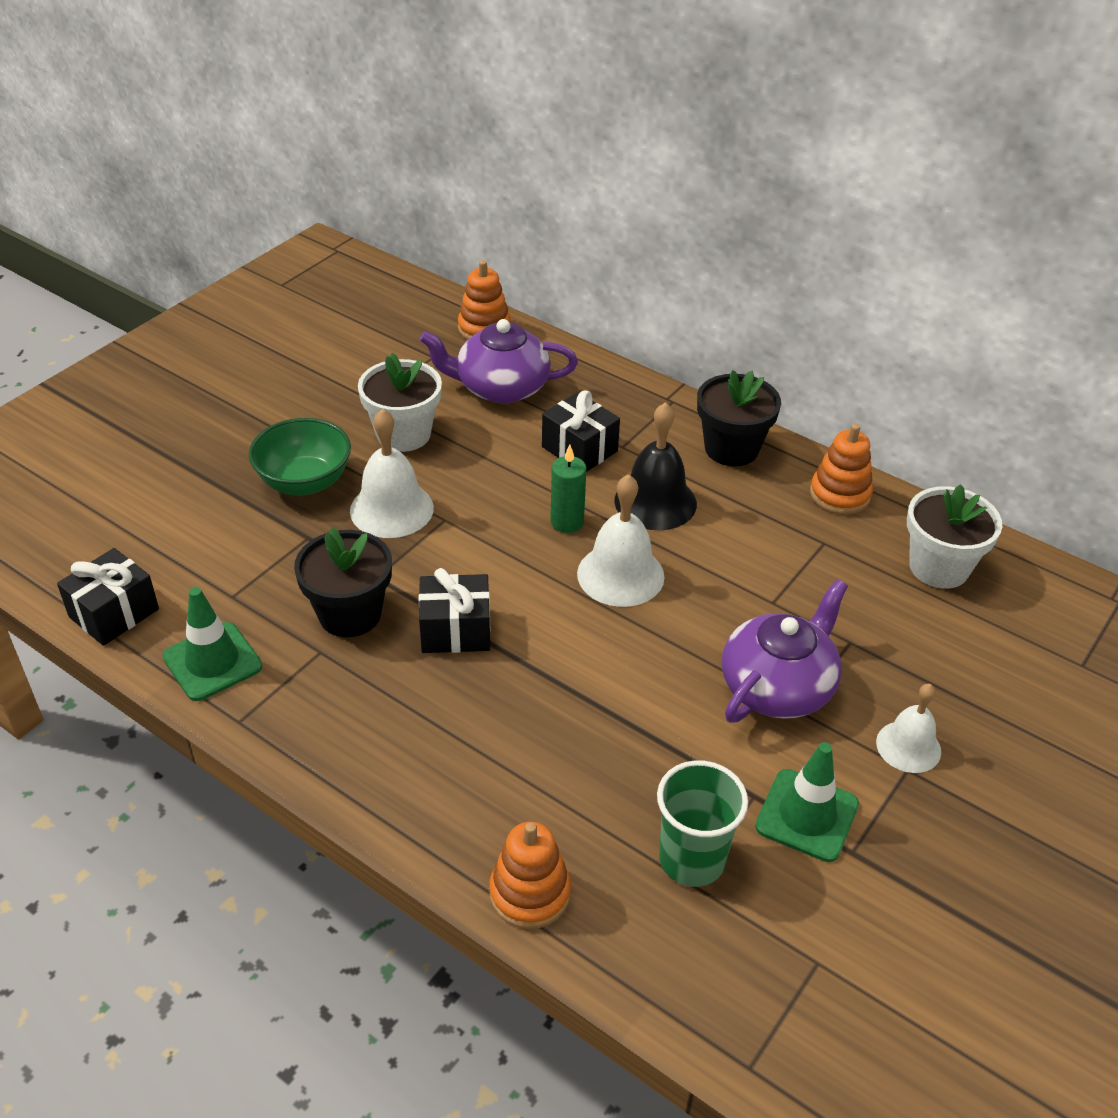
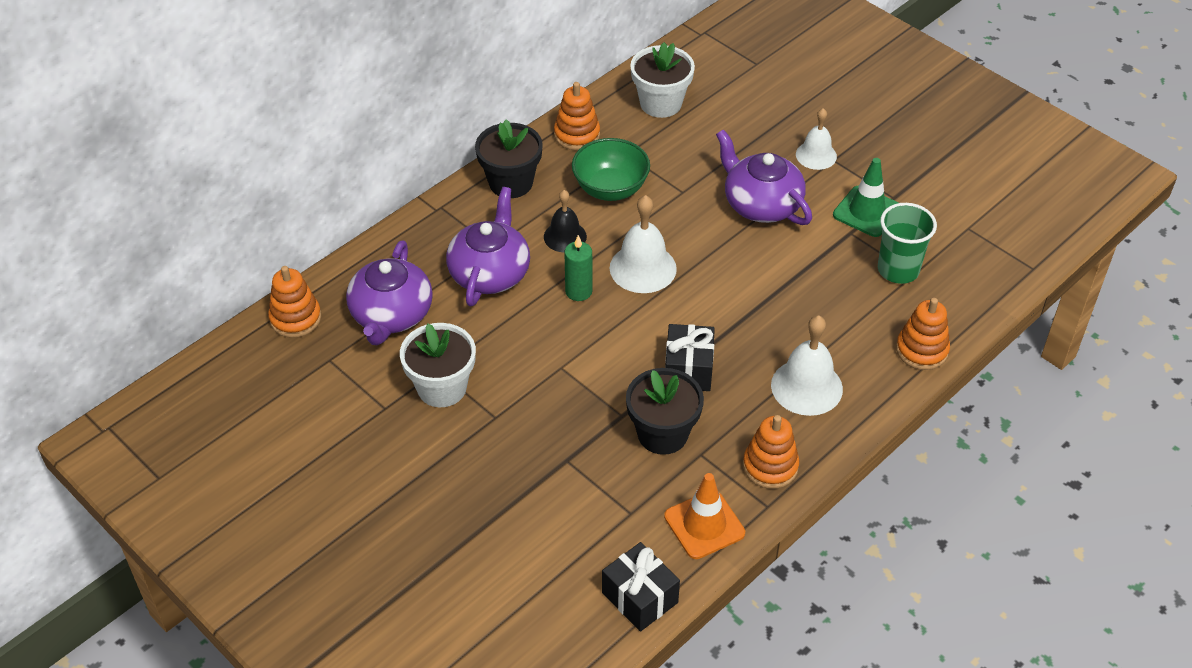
camera: 80 degrees left, 5 degrees up
(212, 662) = (704, 525): green traffic cone -> orange traffic cone
(302, 720) = (770, 466): none -> orange stacking toy
(304, 482) = (493, 461): green bowl -> green bowl (610, 189)
(391, 509) = (541, 401): white bell -> white bell (806, 387)
(579, 449) = (490, 273): black gift -> purple teapot
(655, 502) = (565, 236): black bell -> black bell, size x0.65

